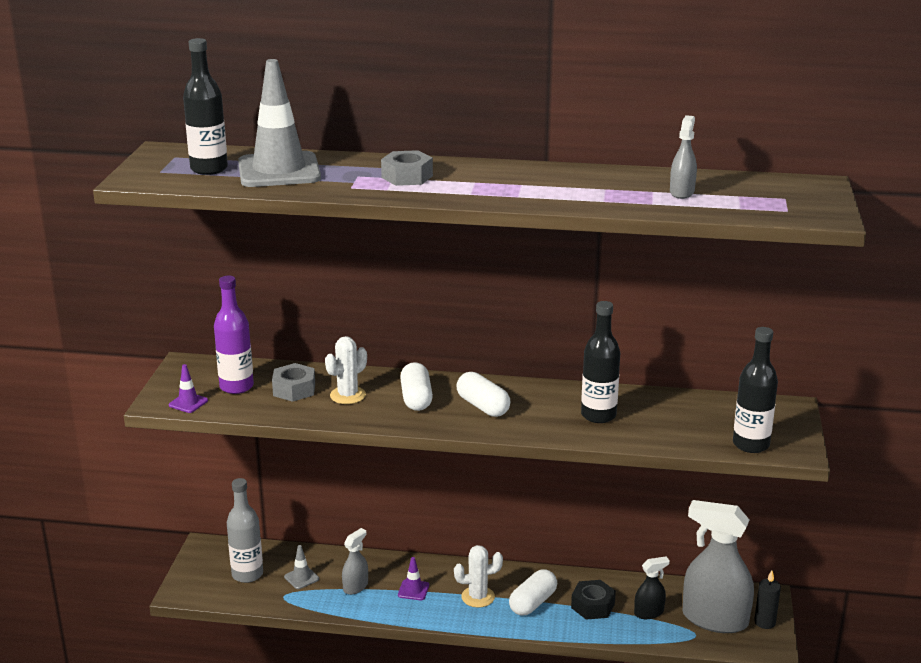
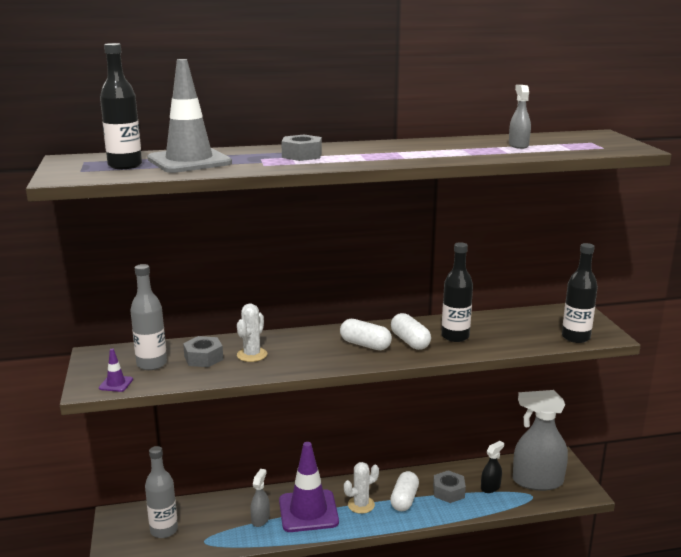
camera: 20 degrees left, 5 degrees down
(236, 387) = (151, 364): purple bottle -> grey bottle
(301, 578) = (212, 522): grey traffic cone -> none
(413, 590) = (308, 511): purple traffic cone -> purple traffic cone, size x2.43
(416, 398) = (309, 348): white capsule -> white capsule (410, 341)
(592, 606) = (448, 491): black nut -> grey nut
(764, 622) = (571, 476): black candle -> none

